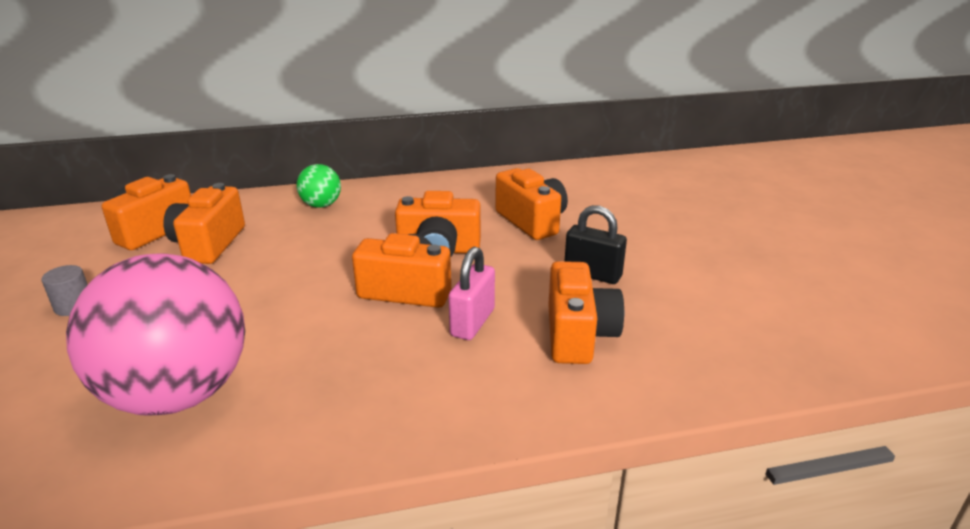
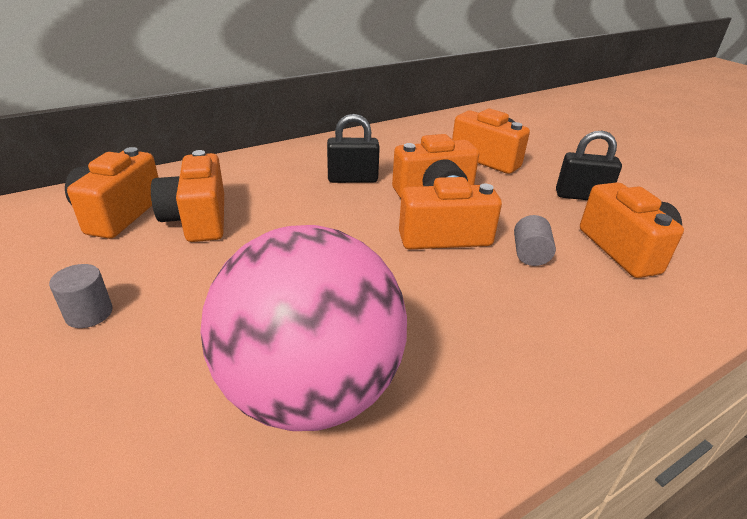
camera: 20 degrees left, 5 degrees up
(321, 205) = (283, 166): green ball -> none
(373, 225) = (352, 179): none -> black padlock
(472, 322) = (530, 254): pink padlock -> grey cylinder

